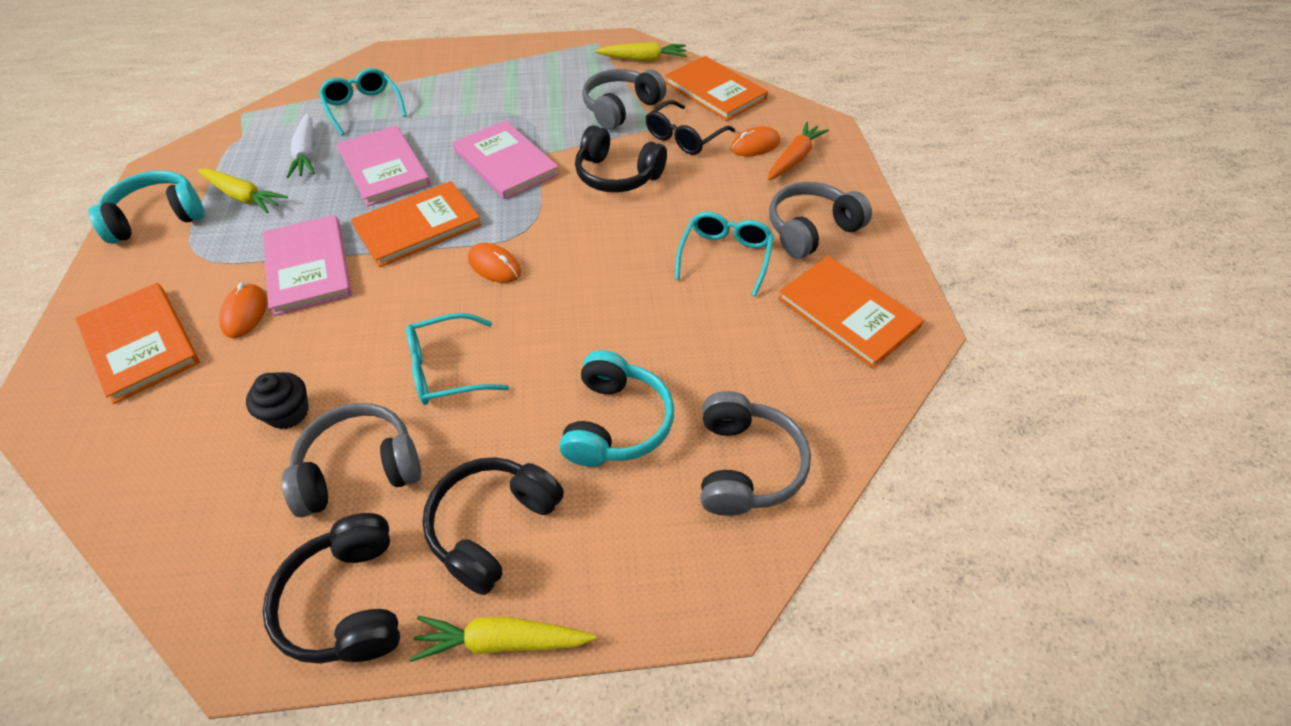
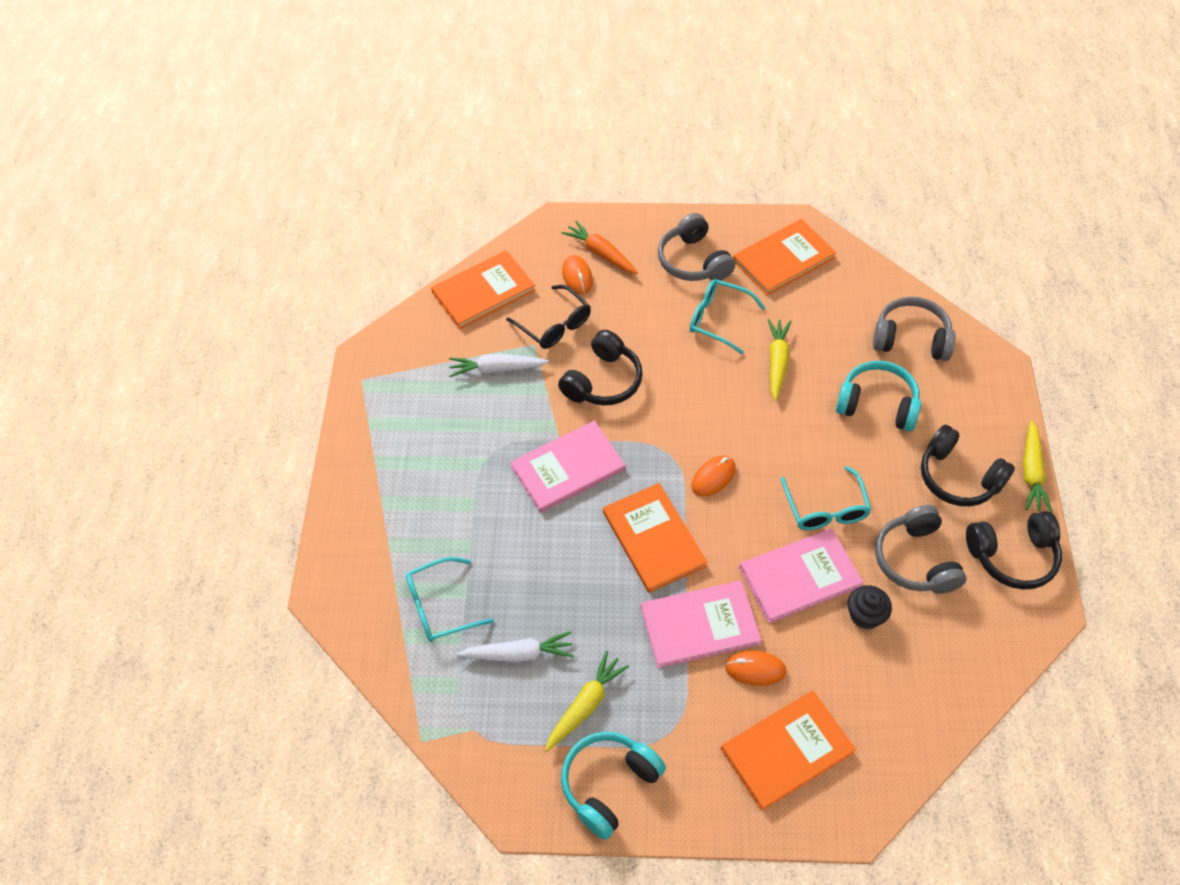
camera: 80 degrees left, 5 degrees up
(158, 218) = (609, 785): turquoise headphones -> turquoise headphones turned 60 degrees clockwise
(384, 168) = (559, 575): pink book -> pink book (800, 577)
(621, 108) = (496, 369): grey headphones -> white carrot
(643, 59) = (409, 342): yellow carrot -> yellow carrot (777, 362)

